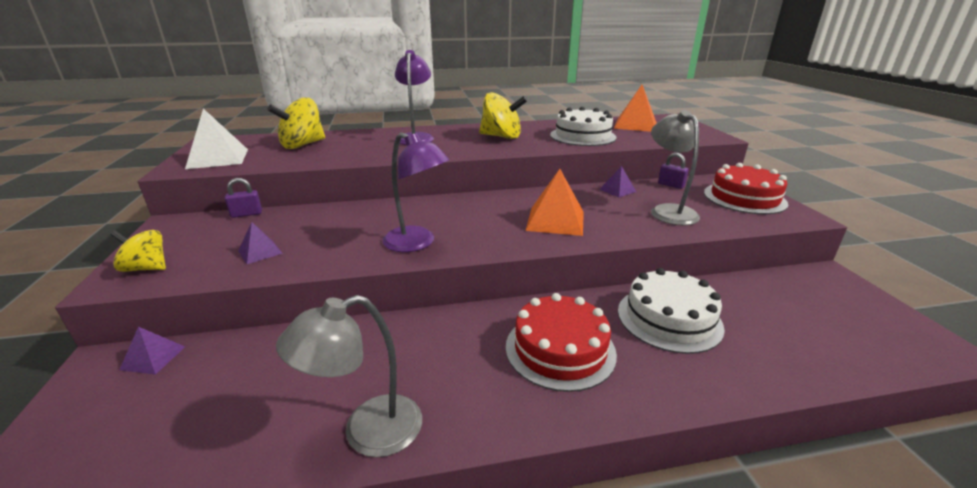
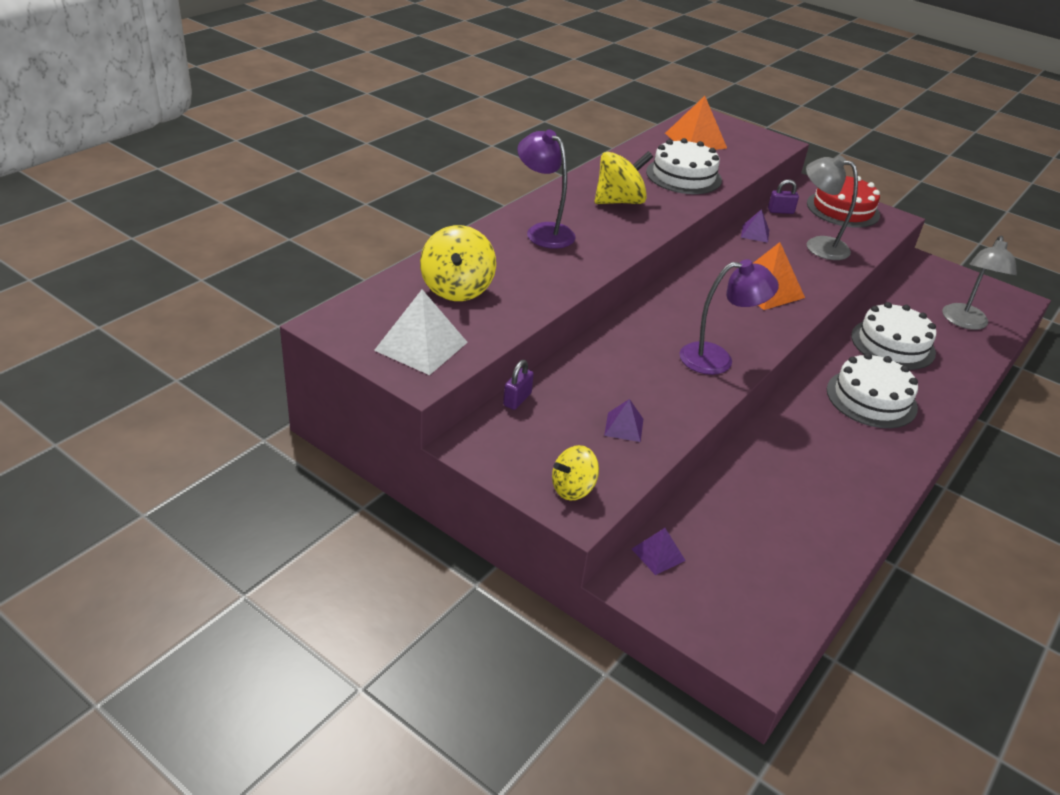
camera: 45 degrees left, 10 degrees up
(367, 432) = (861, 504): grey lamp -> grey lamp (964, 322)
(560, 349) = (871, 398): red cake -> white cake

